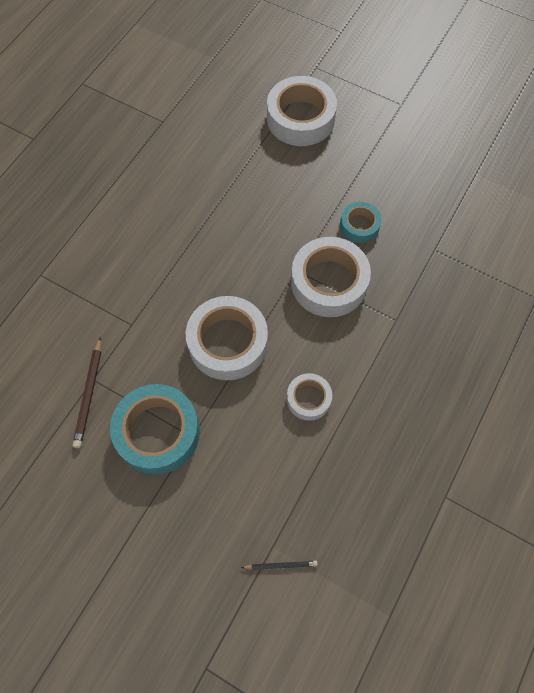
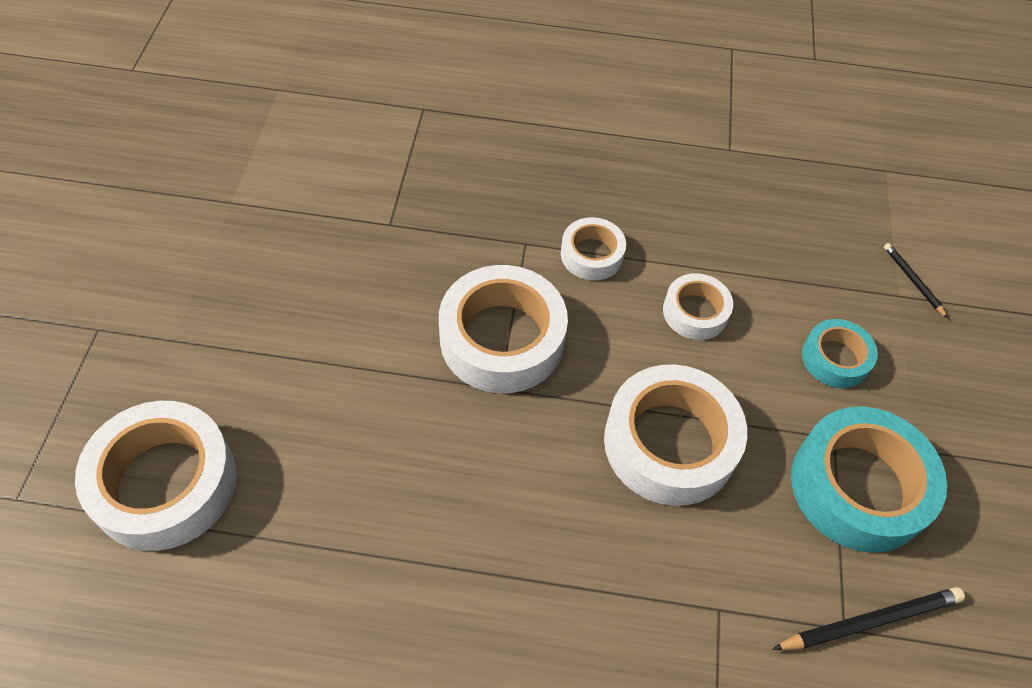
camera: 115 degrees left, 10 degrees down
(89, 394) = (870, 621): brown pencil -> black pencil
(359, 225) = (381, 326): turquoise tape -> turquoise tape (835, 358)
(374, 355) = (592, 254): none -> white tape

